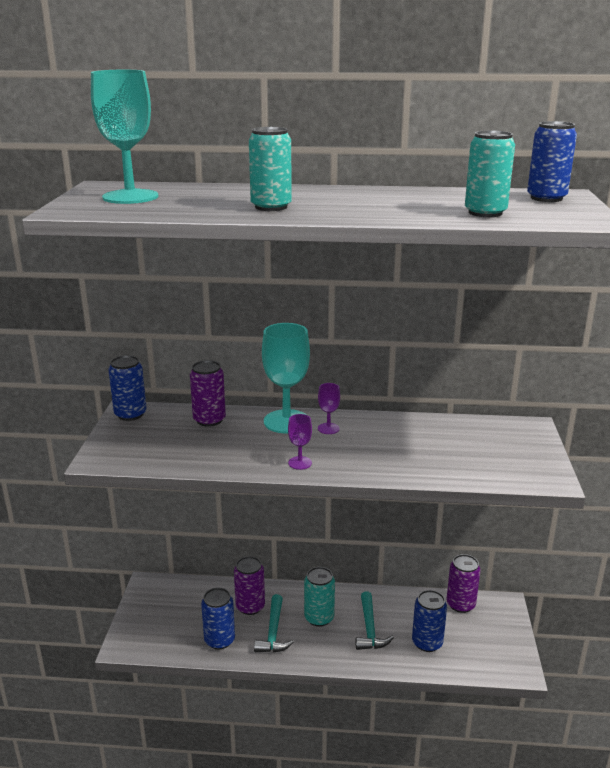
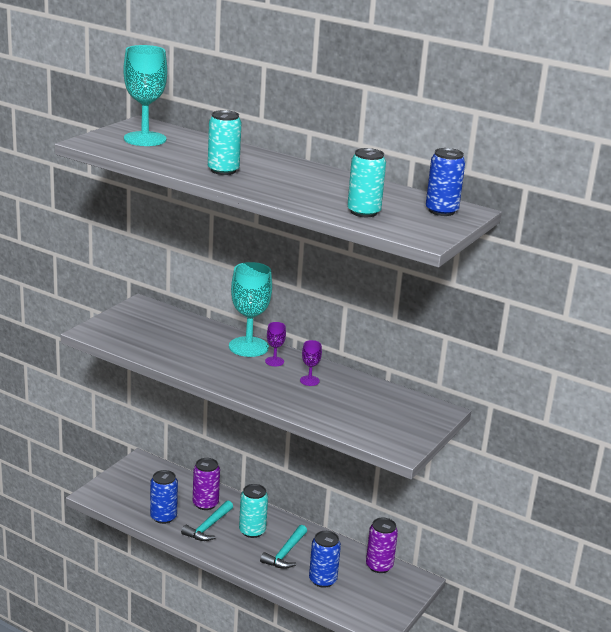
camera: 25 degrees right, 0 degrees up
(130, 414) = (140, 307): blue can -> none
(209, 420) = (193, 328): purple can -> none
(300, 463) = (225, 378): purple goblet -> purple goblet (309, 381)

